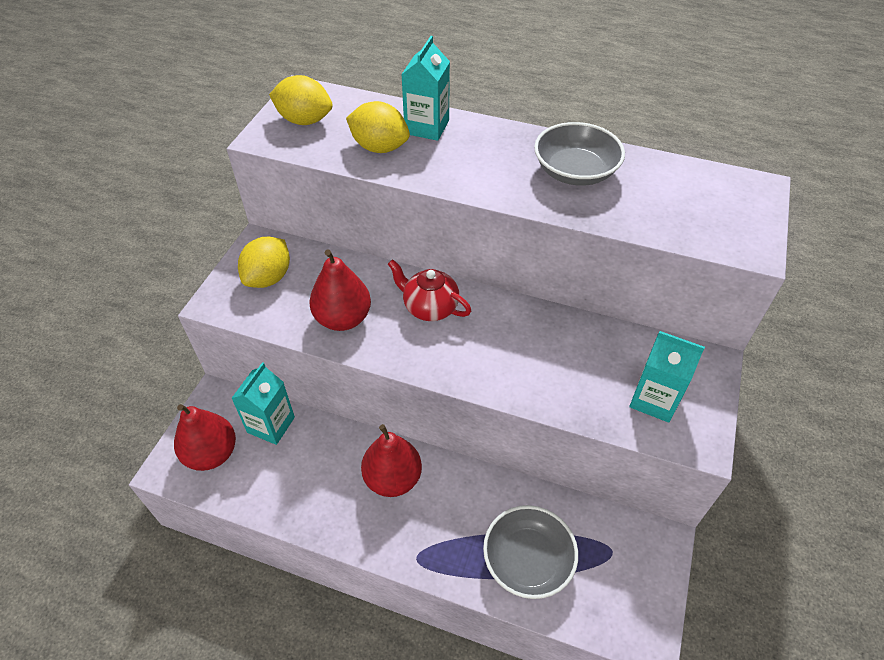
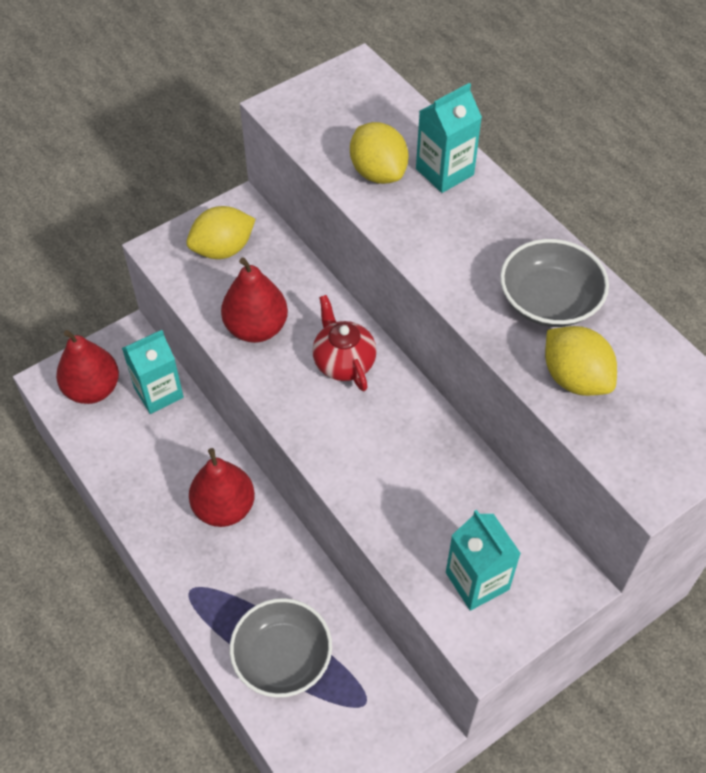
camera: 35 degrees right, 5 degrees up
(304, 120) = (333, 105): yellow lemon -> yellow lemon (575, 378)

